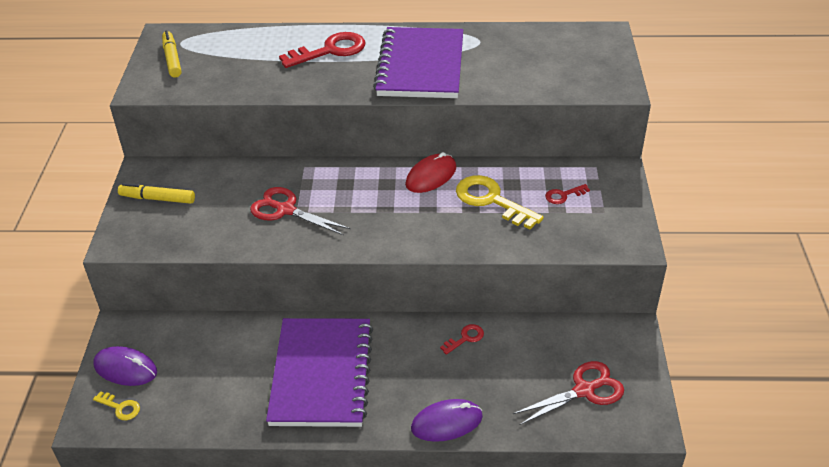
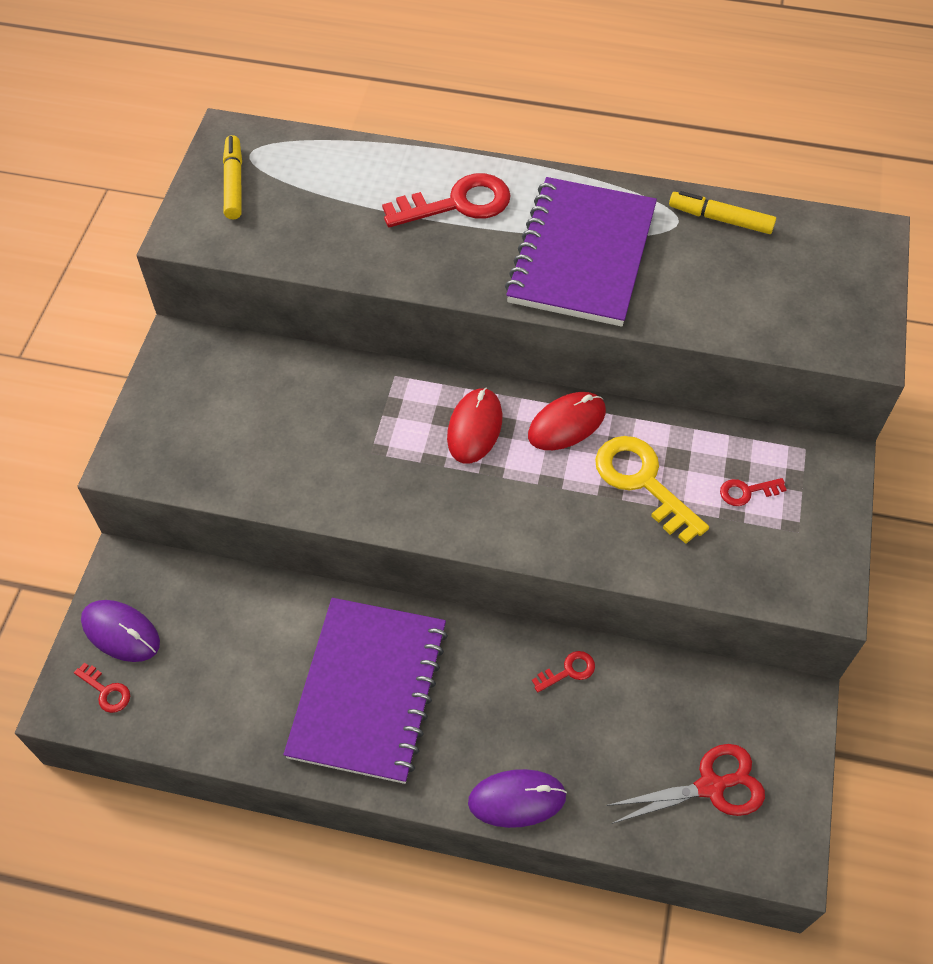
camera: 10 degrees right, 15 degrees up
(120, 407) = (106, 691): yellow key -> red key
(157, 199) = (189, 397): yellow marker -> yellow marker (720, 219)
(286, 210) = (357, 447): red scissors -> none
(367, 187) = (474, 427): none -> red mouse

